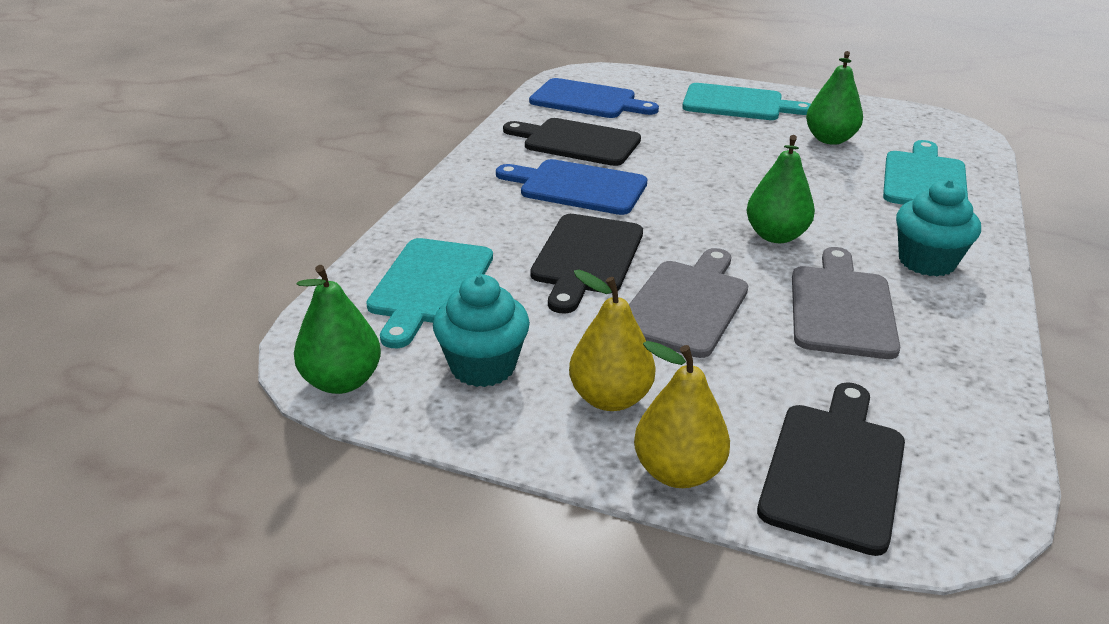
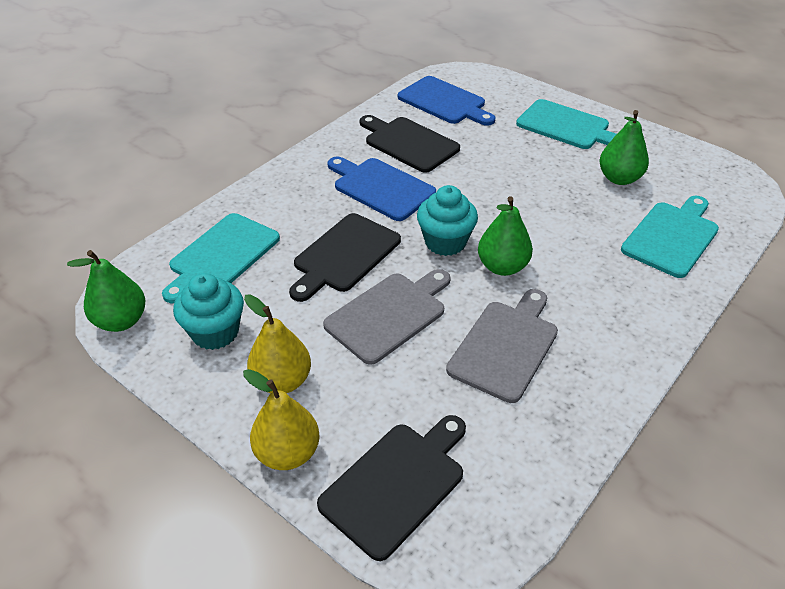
camera: 20 degrees right, 10 degrees up
(926, 262) = (609, 320): turquoise cupcake -> turquoise cupcake (445, 242)

